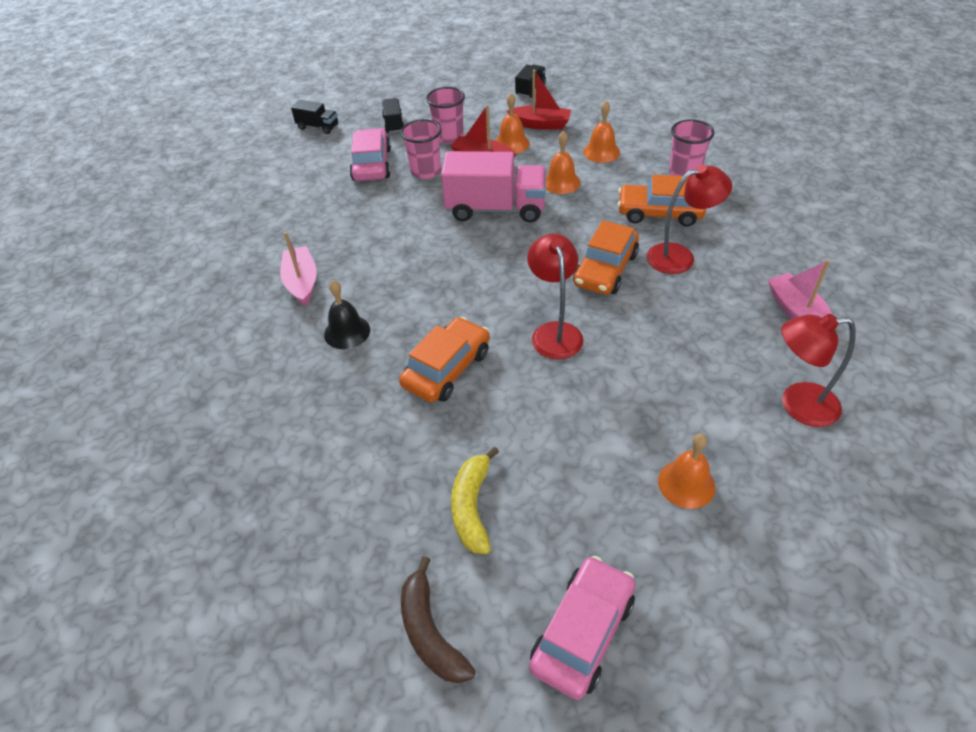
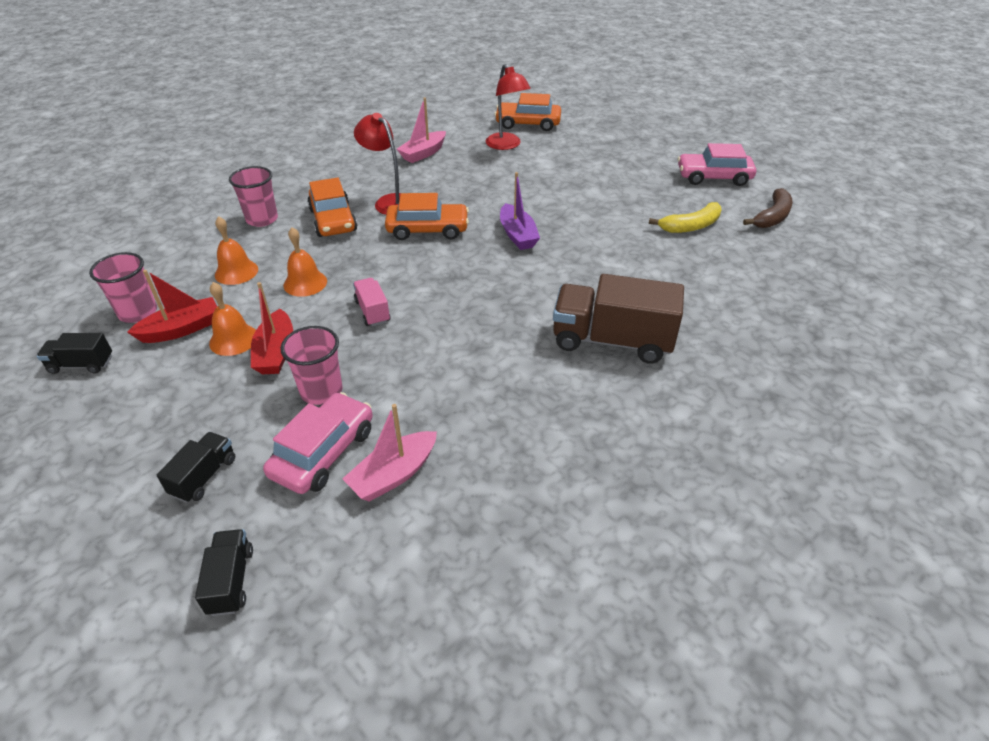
camera: 120 degrees left, 5 degrees down
(302, 282) = (579, 405): pink boat -> pink boat (394, 475)
(347, 332) = (612, 341): black bell -> brown truck
(371, 164) = (323, 452): pink car -> pink car turned 150 degrees clockwise
(393, 124) = (204, 476): black truck -> black truck turned 150 degrees clockwise
(447, 369) = (598, 271): orange car -> orange car (528, 124)
(449, 137) = (230, 400): pink cup -> pink cup (138, 312)
(495, 209) = (372, 311): pink truck -> pink truck, size x0.49
(540, 124) = (182, 329): red boat -> red boat turned 75 degrees clockwise
(554, 332) = (517, 235): red lamp -> purple boat
(686, 484) = (596, 167): orange bell -> none

